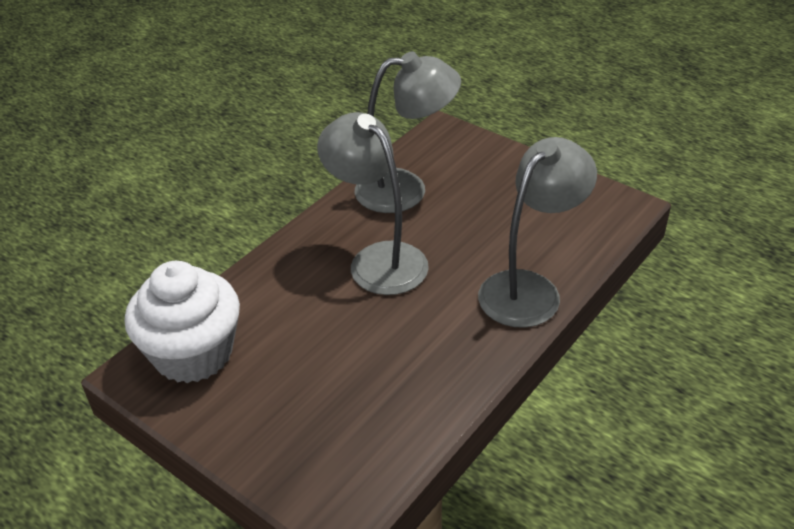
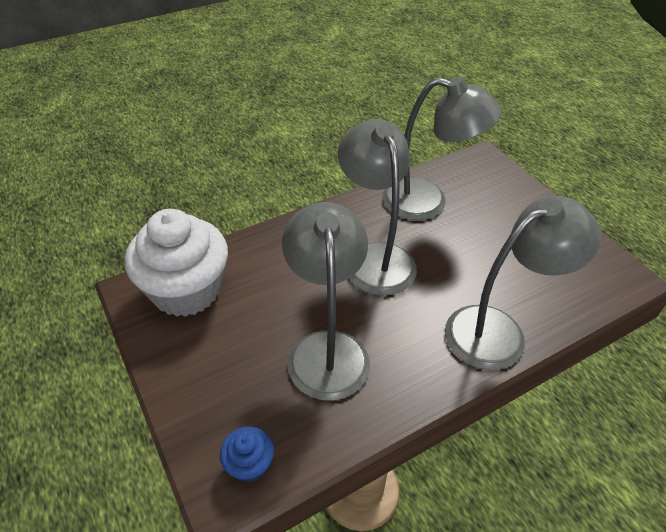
camera: 20 degrees right, 5 degrees up
(351, 483) = (249, 464): none -> blue cupcake
(373, 359) = (327, 349): none -> grey lamp

